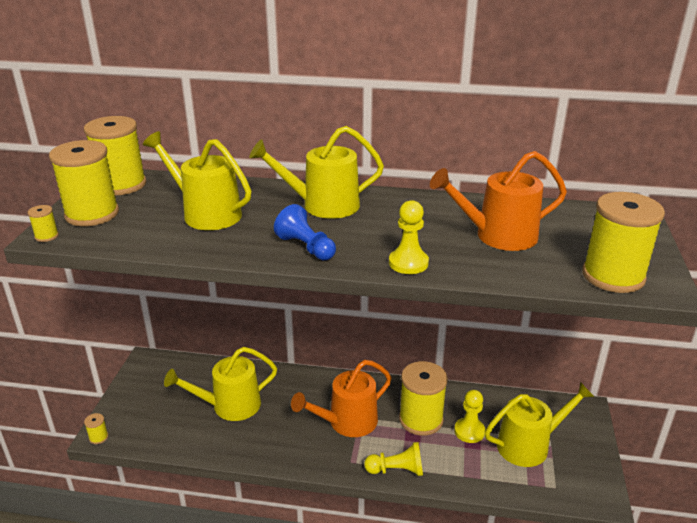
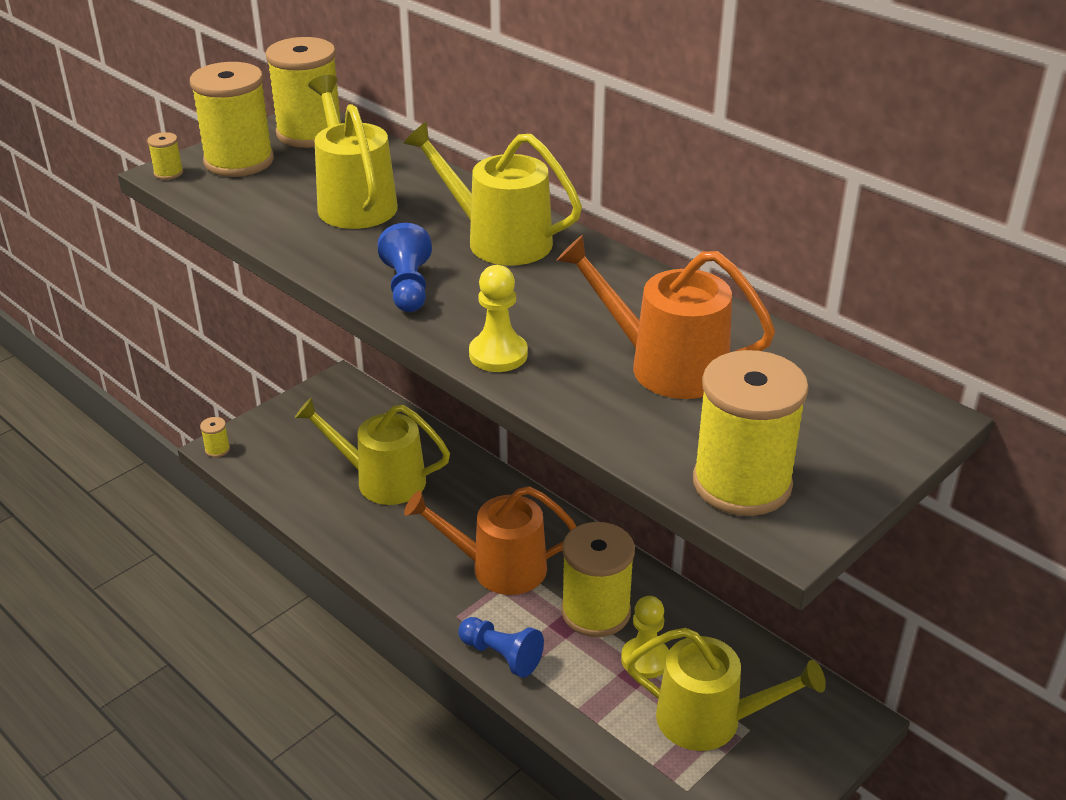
camera: 35 degrees right, 5 degrees up
(397, 470) = (501, 655): yellow pawn -> blue pawn

